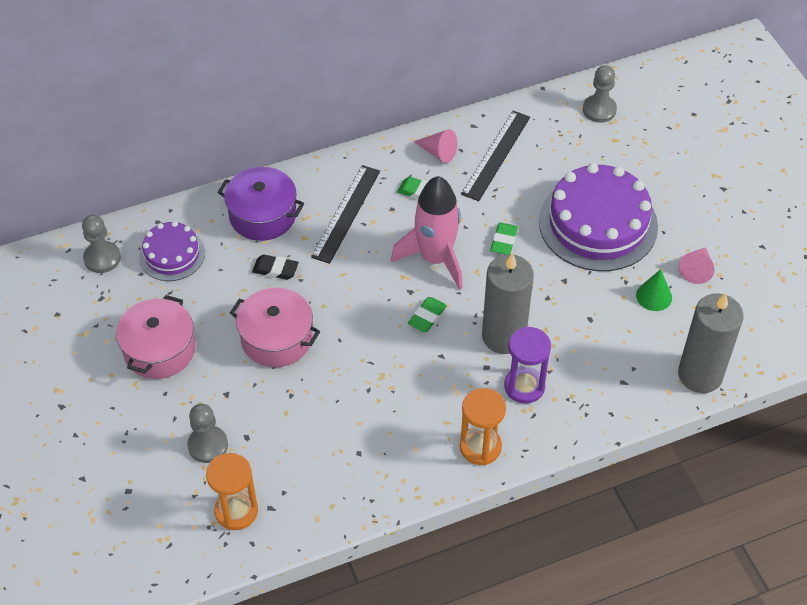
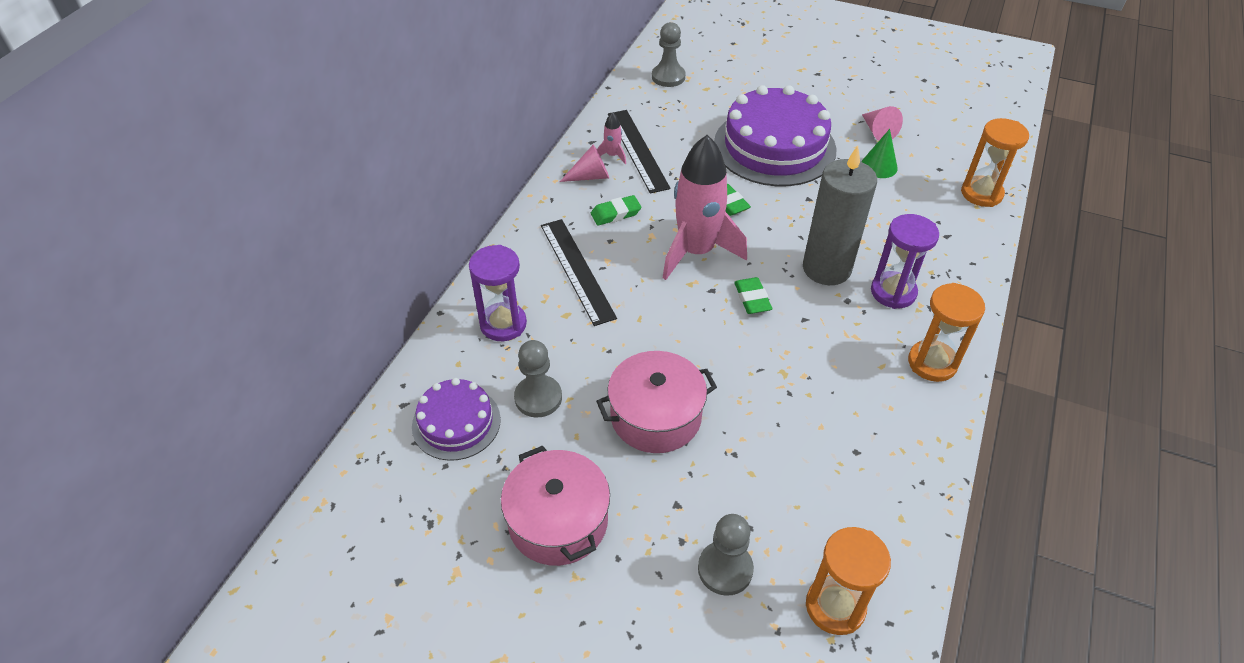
camera: 45 degrees left, 5 degrees down
(102, 258) = (383, 483): grey pawn -> grey pawn (538, 398)
(263, 215) = (503, 324): purple pot -> purple hourglass
(275, 269) = (575, 359): black eraser -> none
(473, 147) = (612, 155): none -> pink rocket
(700, 375) = (981, 193): grey candle -> orange hourglass

